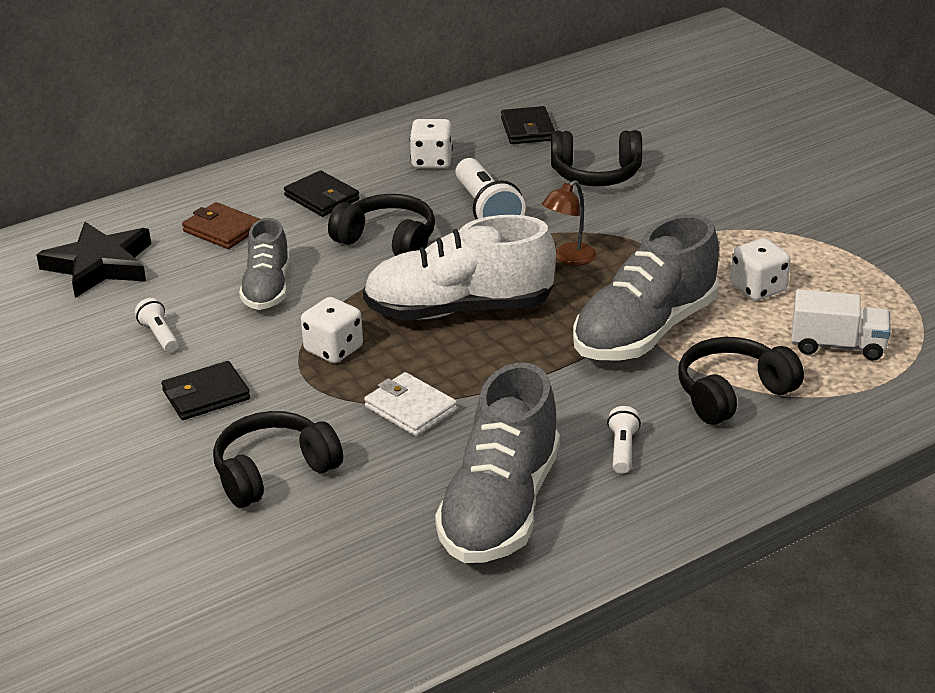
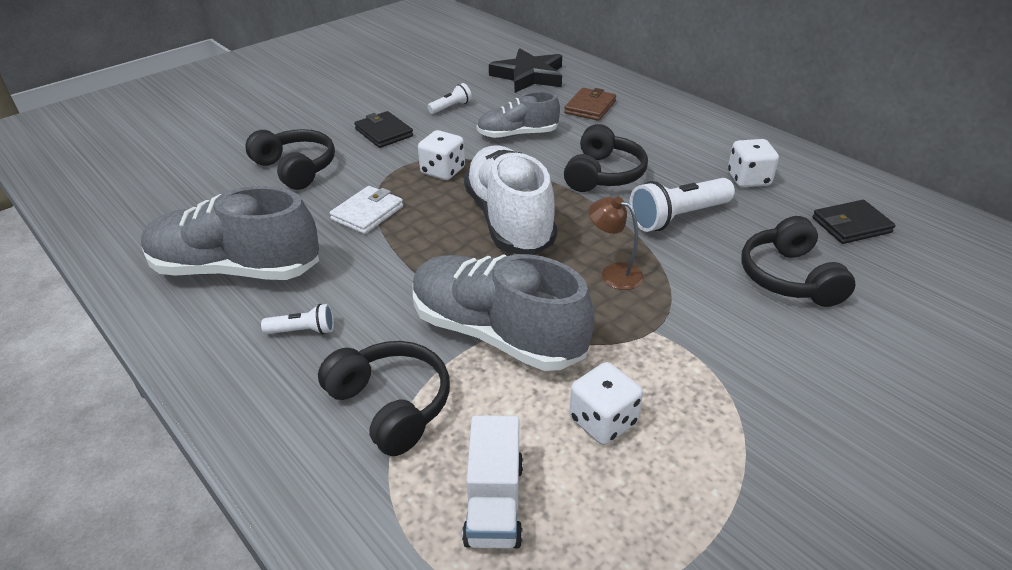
camera: 80 degrees right, 5 degrees up
(322, 198) = (656, 138): black wallet -> none

